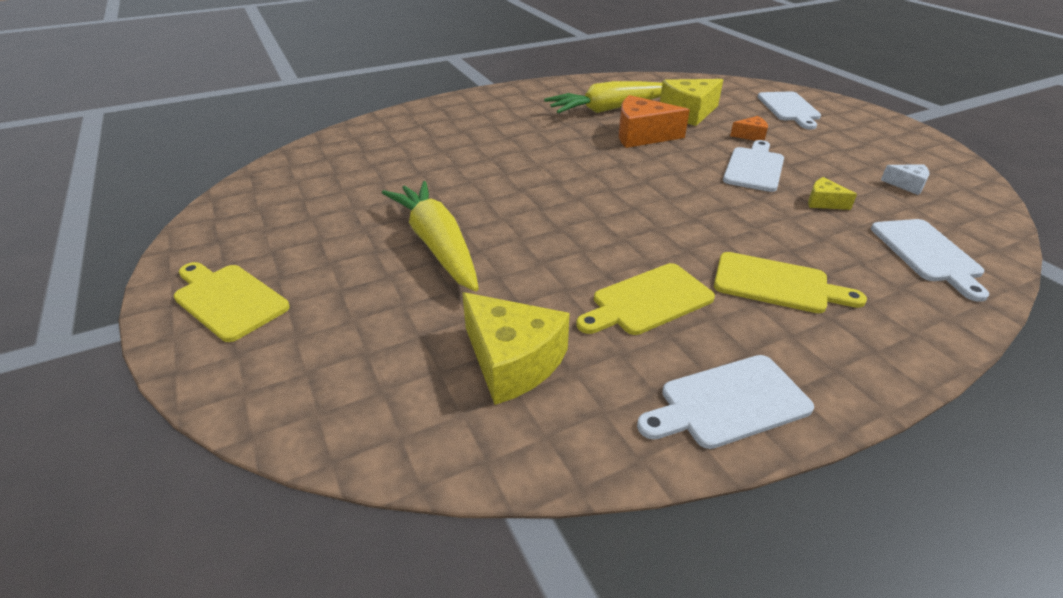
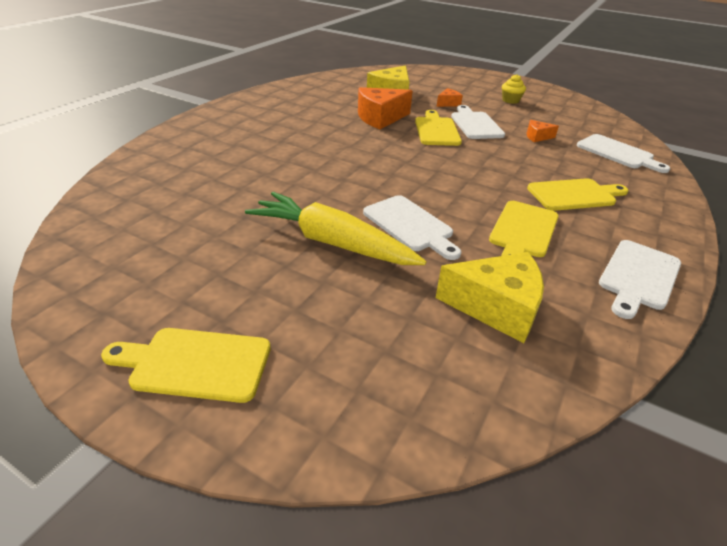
camera: 35 degrees left, 0 degrees up
(609, 109) = (333, 103): yellow carrot -> none
(693, 163) = (436, 130): none -> yellow cutting board
(789, 108) = (448, 81): white cutting board -> white cutting board (410, 225)
(823, 202) = (537, 137): yellow cheese -> orange cheese
(849, 149) = (510, 100): none -> yellow cupcake
(907, 185) = (563, 116): white cheese -> none

